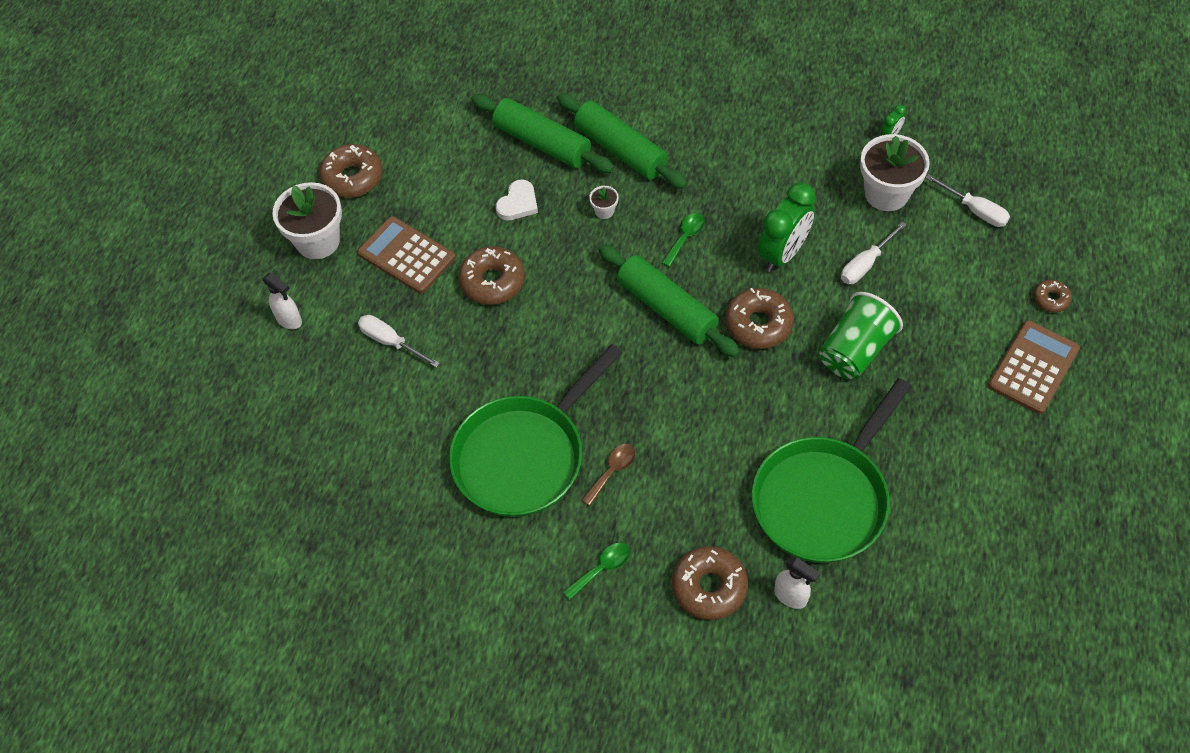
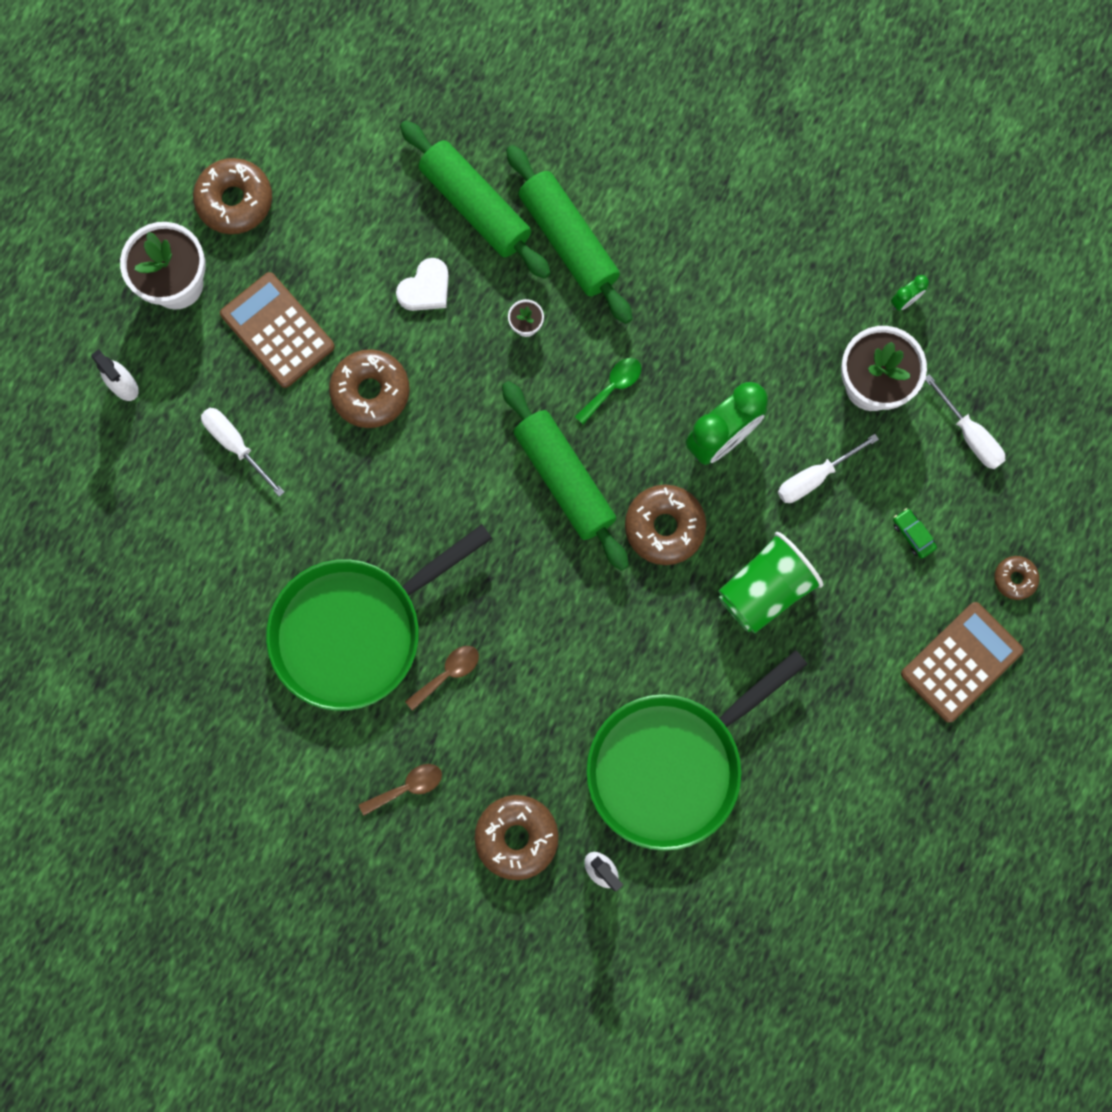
camera: 10 degrees right, 20 degrees up
(602, 568) = (407, 787): green spoon -> brown spoon
(958, 286) = (913, 534): none -> green car

